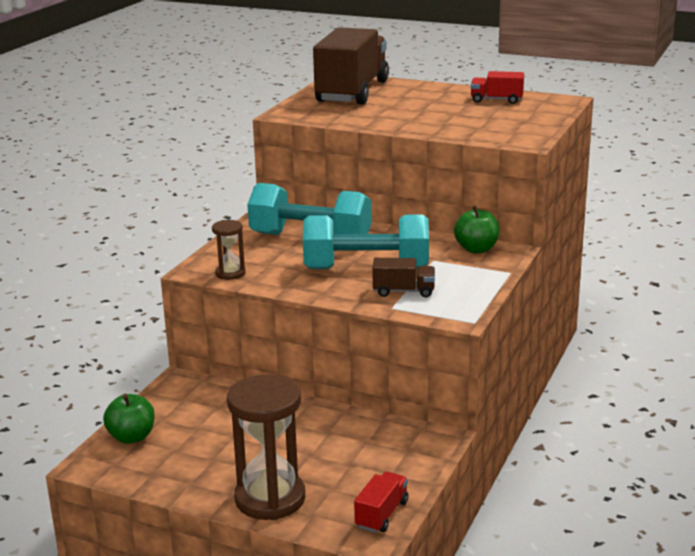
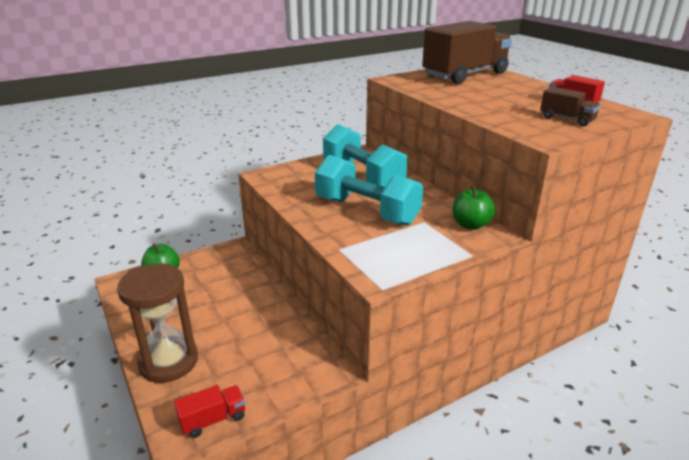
camera: 35 degrees right, 5 degrees up
(230, 273) = (277, 184): brown hourglass -> none
(403, 291) = (366, 239): brown truck -> brown truck (566, 119)

